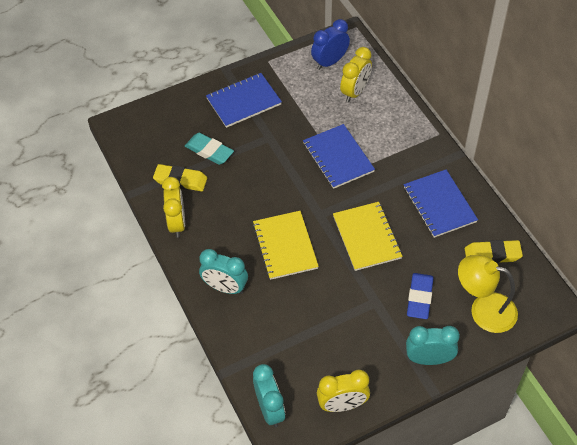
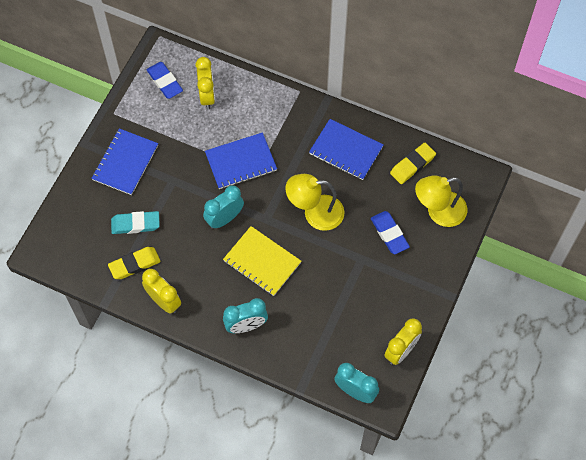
camera: 40 degrees left, 10 degrees up
(329, 62) = (165, 82): blue clock -> blue eraser
(338, 157) = (241, 162): blue notebook -> blue notebook turned 45 degrees counterclockwise
(366, 237) = (315, 213): yellow notebook -> yellow lamp
(429, 359) = (431, 275): turquoise clock -> turquoise clock (224, 218)

